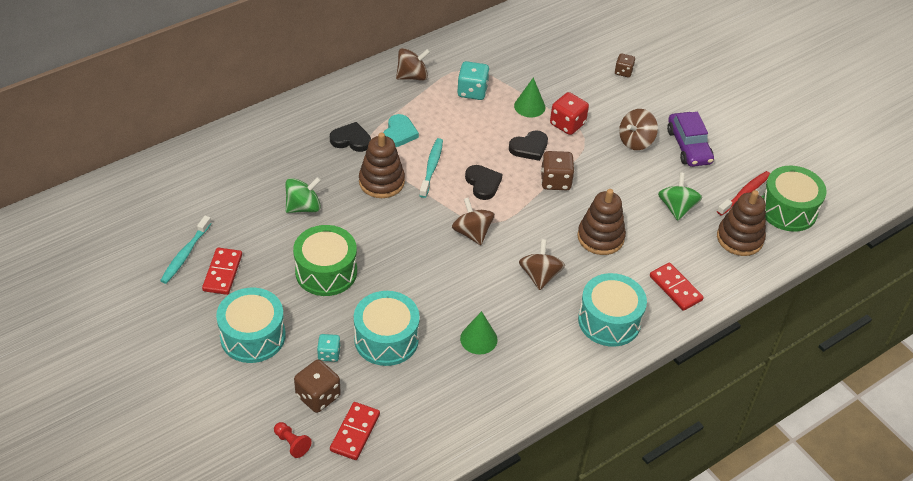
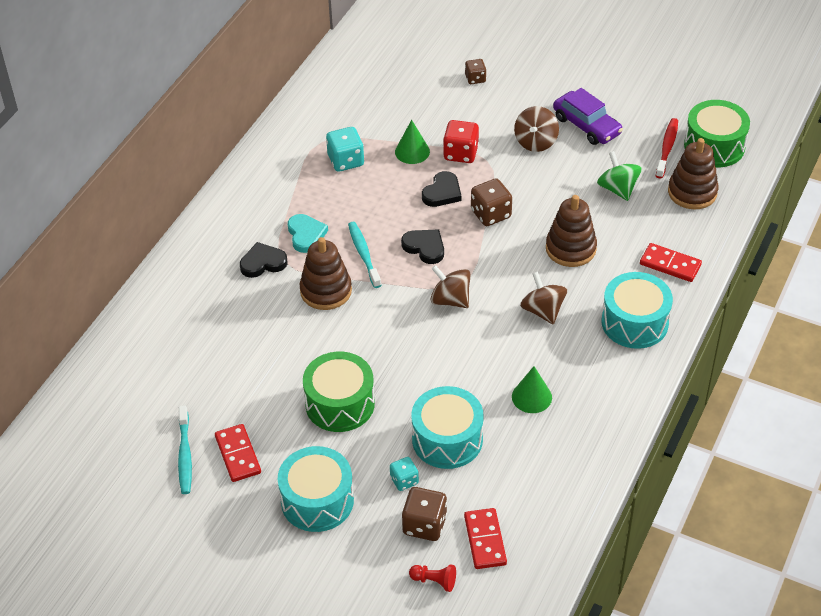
camera: 25 degrees left, 0 degrees up
(303, 207) = (268, 351): green spinning top -> none
(412, 76) = (275, 171): brown spinning top -> none

